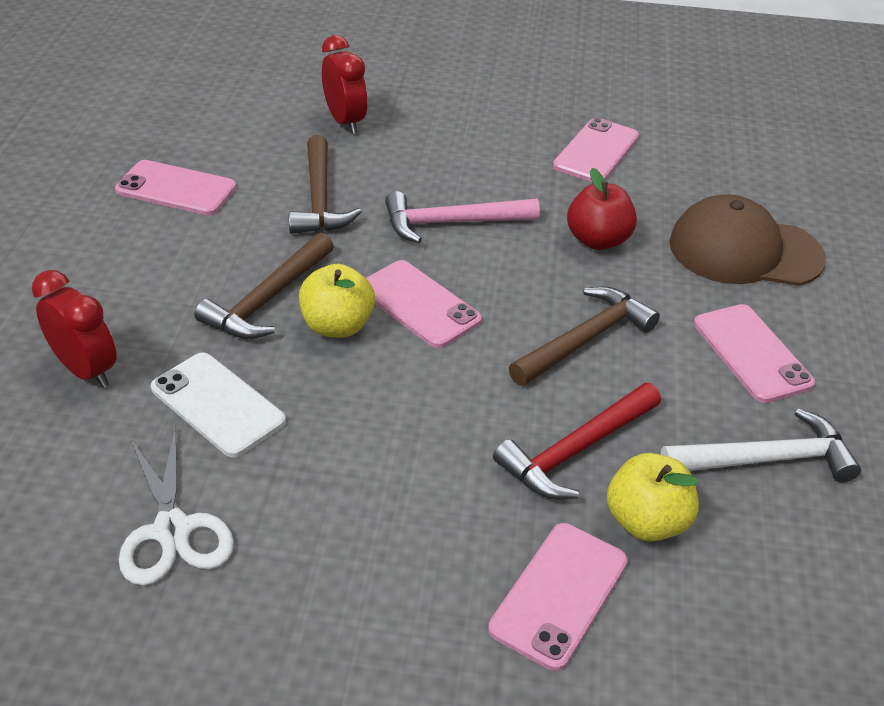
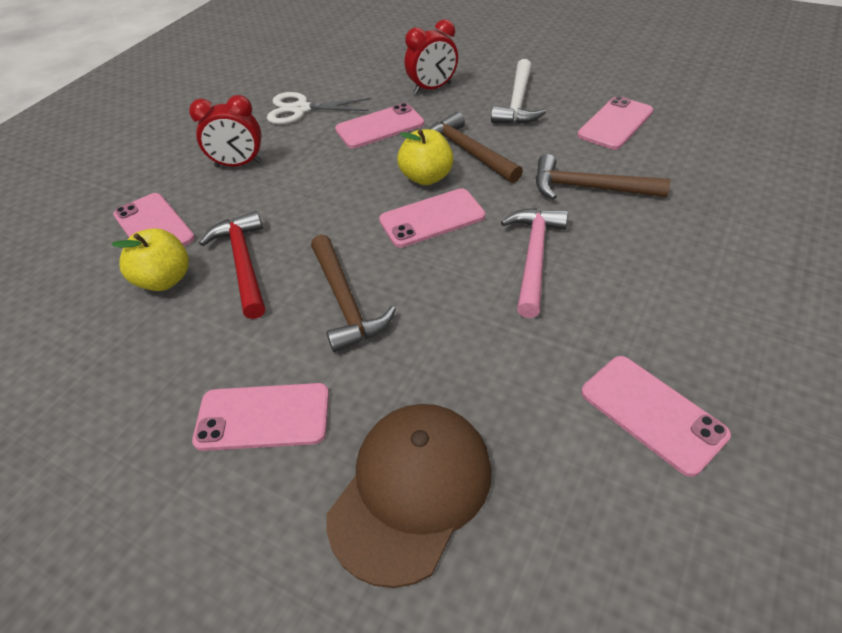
camera: 115 degrees right, 5 degrees up
(217, 404) = (380, 127): white phone -> pink phone
(345, 122) = (722, 219): red clock -> red clock (238, 164)
(598, 240) = (476, 355): red apple -> none
(766, 459) = (155, 370): white hammer -> white hammer (517, 102)

